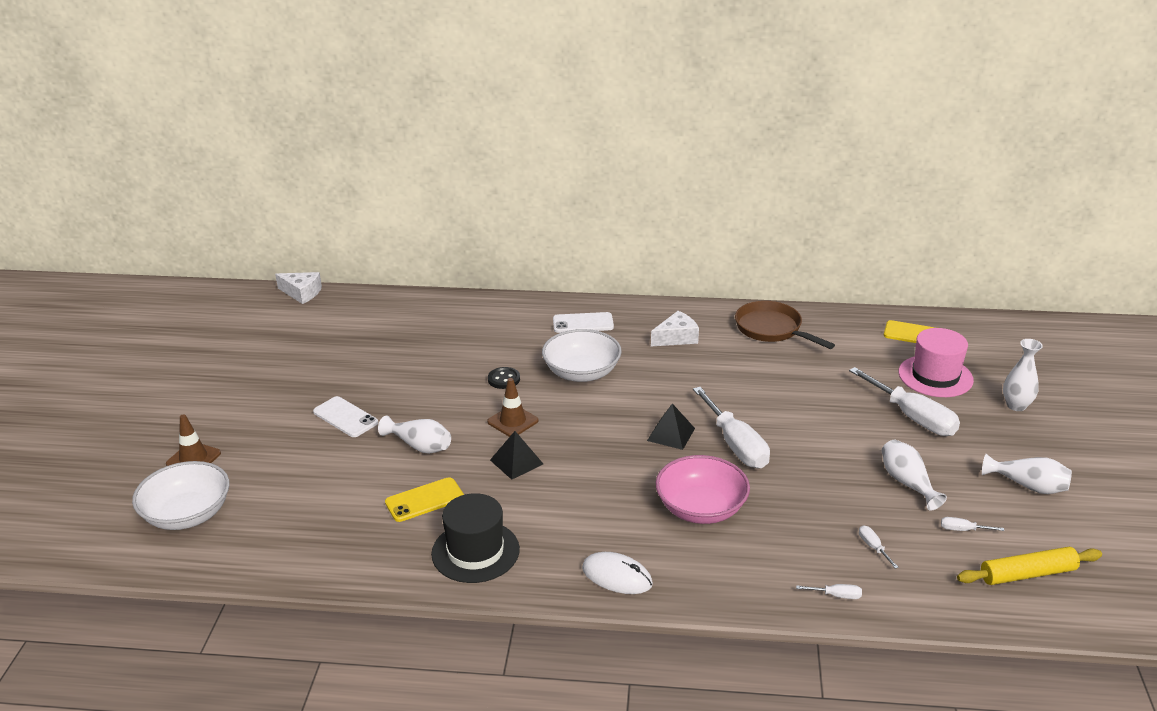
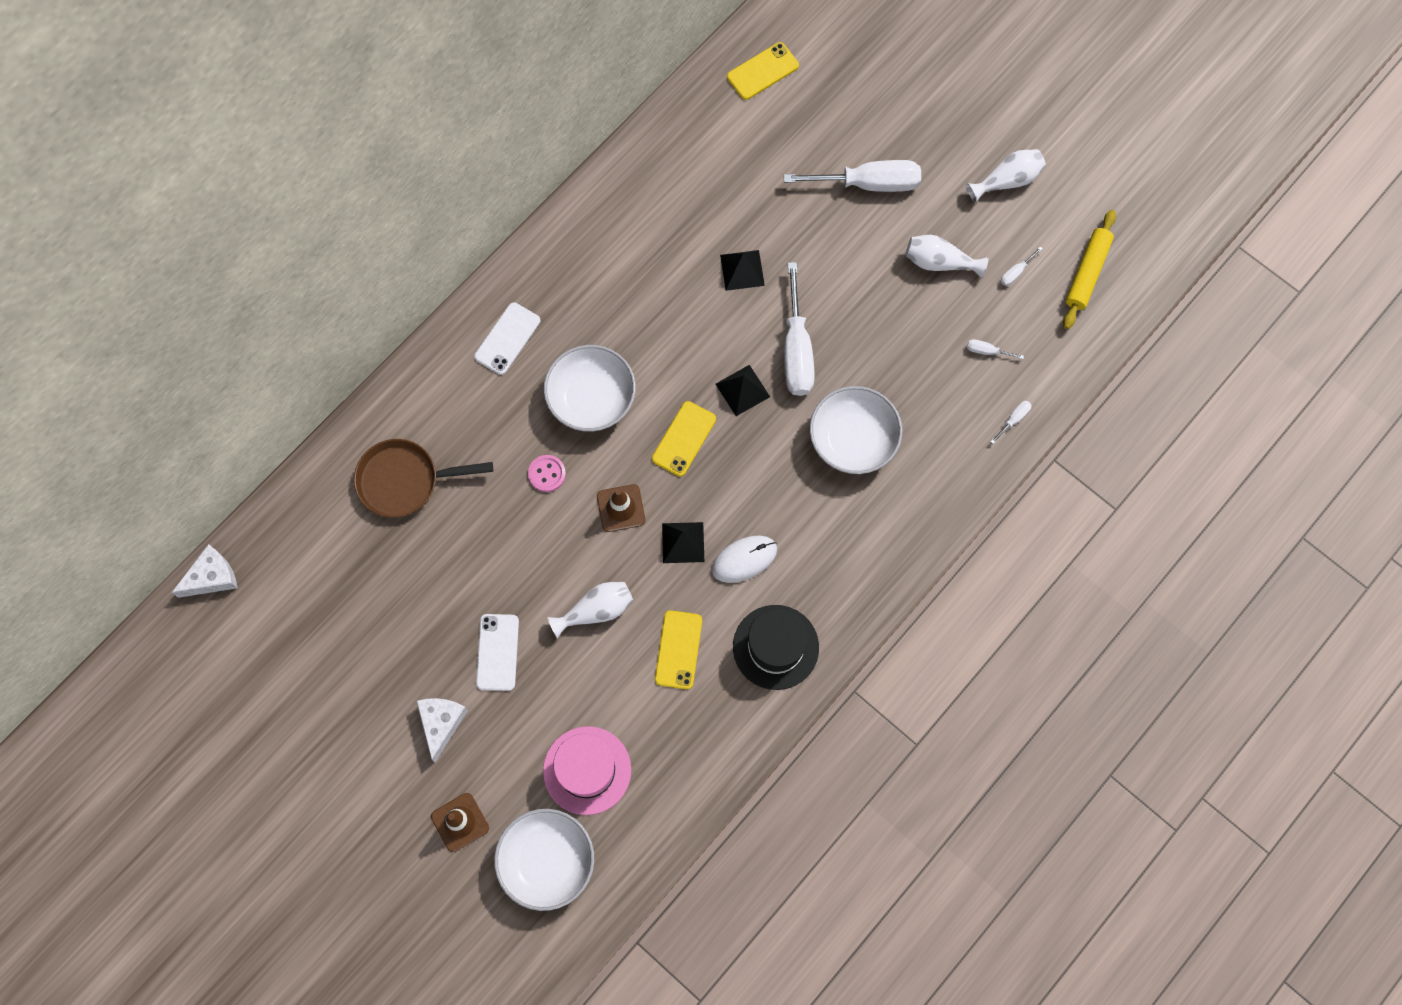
camera: 55 degrees left, 40 degrees up
(345, 417) = (497, 652): white phone -> white phone turned 75 degrees counterclockwise
(504, 379) = (547, 474): black button -> pink button
(599, 425) = (684, 439): none -> yellow phone
(617, 576) = (882, 558): white mouse -> white mouse (744, 559)
(676, 338) = (602, 274): white cheese -> white cheese (441, 723)
(701, 508) = (853, 439): pink bowl -> white bowl
(735, 445) = (796, 350): white screwdriver -> white screwdriver turned 75 degrees clockwise
(761, 392) = (742, 270): none -> black pyramid
(772, 329) = (656, 181): brown pan -> brown pan (405, 481)
(935, 376) = (831, 114): pink hat -> pink hat (587, 770)
(1016, 406) = (916, 92): white vase -> none

